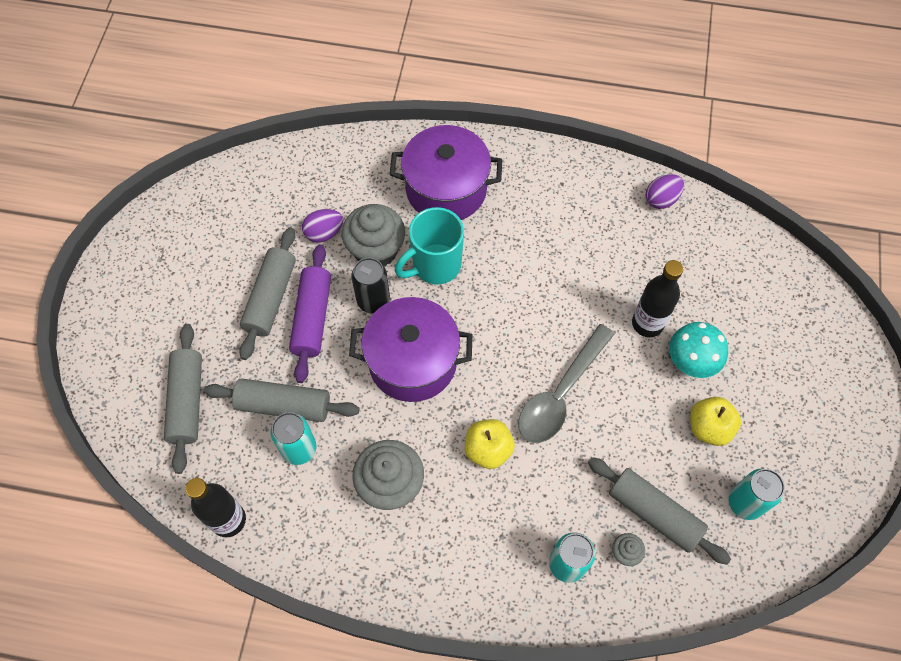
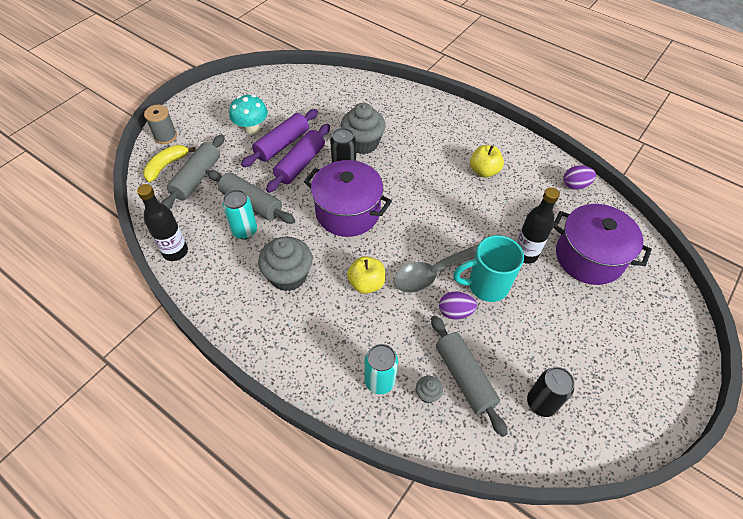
camera: 25 degrees right, 10 degrees down
(101, 356) = (165, 136): none -> grey spool
(133, 401) = (166, 166): none -> yellow banana
(270, 298) = (282, 144): grey rolling pin -> purple rolling pin
(324, 233) = (336, 123): purple egg -> purple egg (455, 312)
(435, 265) = (395, 165): turquoise mug -> turquoise mug (486, 286)
(446, 189) = (428, 128): purple pot -> purple pot (589, 257)
(690, 362) = (545, 291): turquoise mushroom -> turquoise mushroom (252, 129)
(709, 427) = (538, 339): yellow apple -> yellow apple (484, 171)
(745, 503) = (541, 403): turquoise can -> black can

